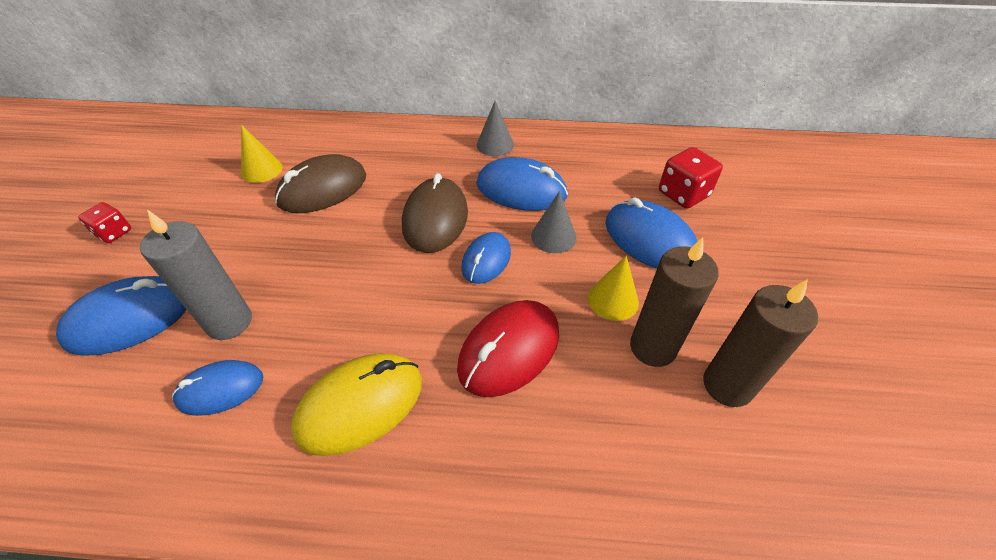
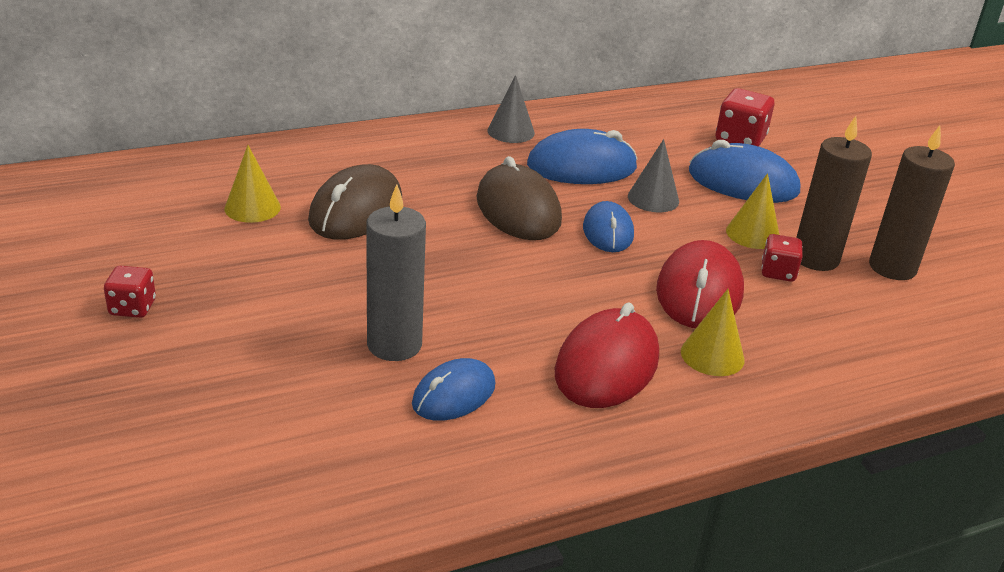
camera: 30 degrees left, 15 degrees down
(130, 319) = (271, 372): blue mouse -> none
(360, 405) = (606, 365): yellow mouse -> red mouse
(459, 430) = (712, 355): none -> yellow cone
(602, 352) = (778, 272): none -> red dice

